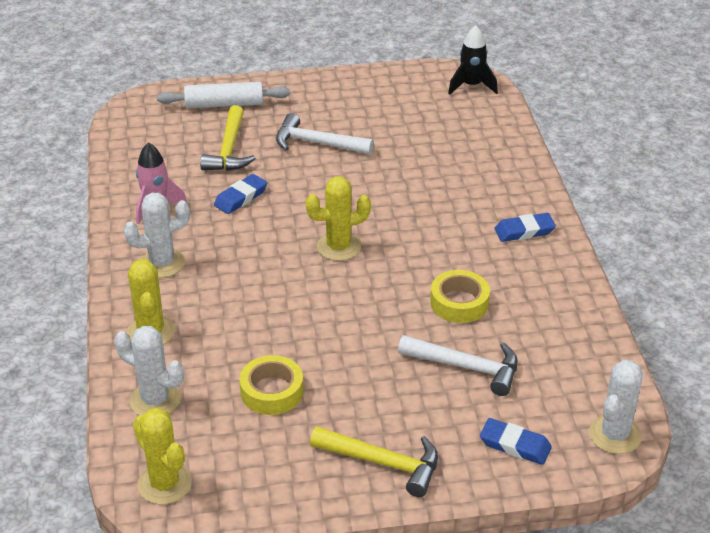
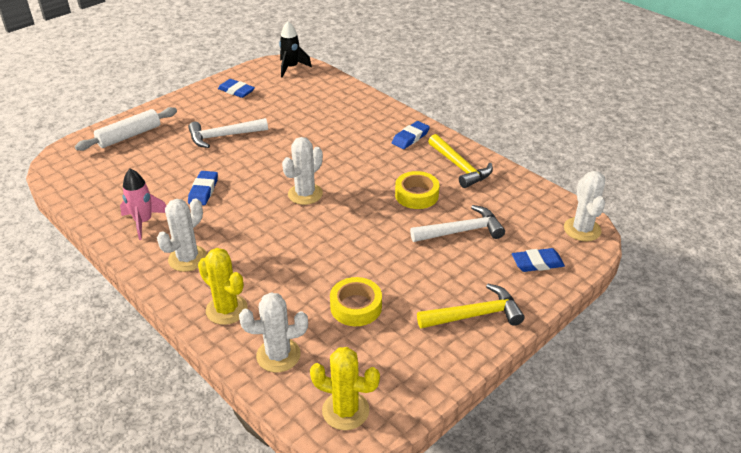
camera: 35 degrees left, 0 degrees up
(229, 149) = (163, 163): yellow hammer -> yellow hammer (460, 167)
(338, 247) = (305, 194): yellow cactus -> white cactus
(381, 93) = (236, 91): none -> blue eraser

